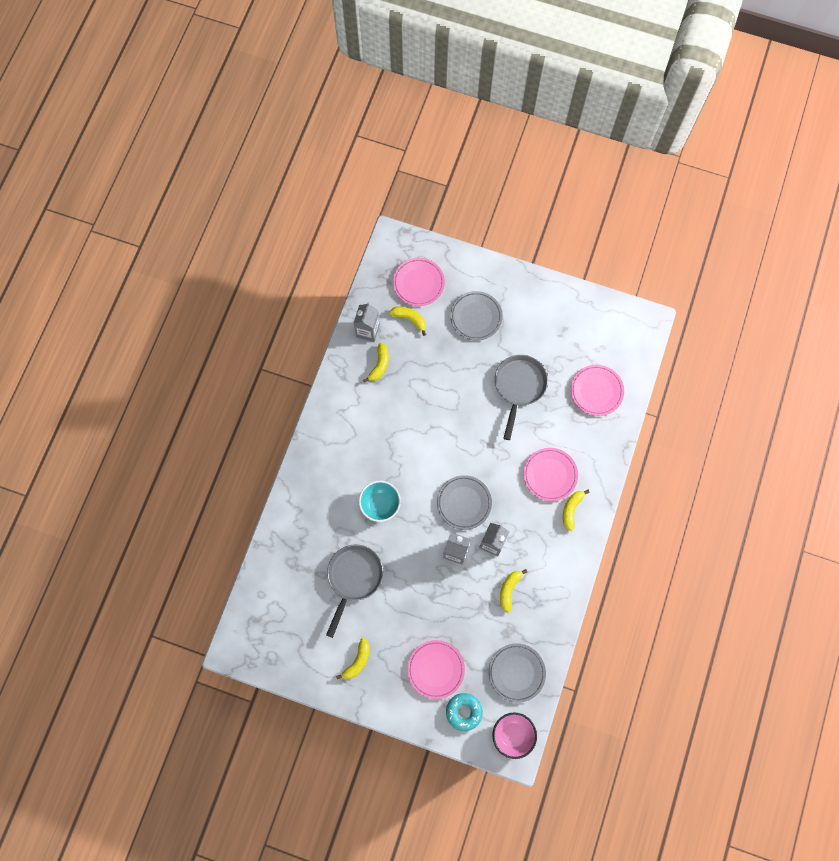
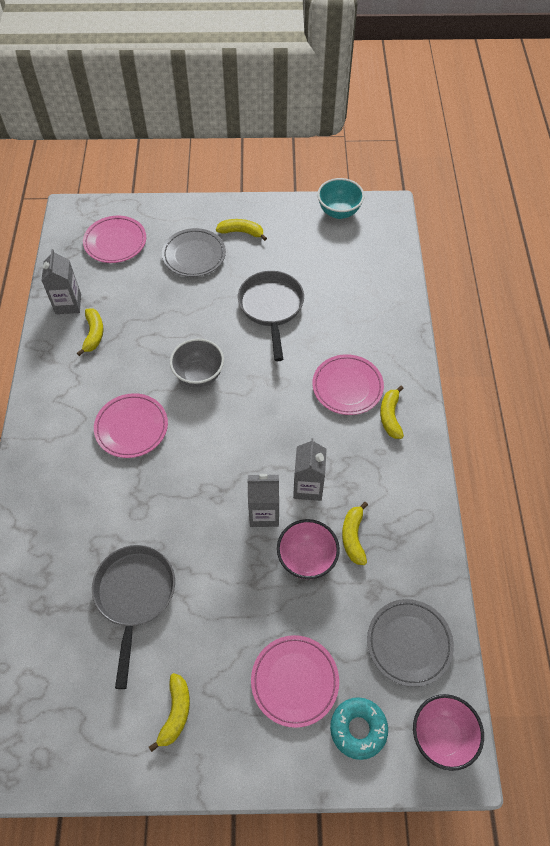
camera: 20 degrees left, 15 degrees down
(380, 505) = (143, 489): turquoise bowl -> turquoise bowl (339, 212)
(409, 319) = (116, 278): yellow banana -> yellow banana (241, 232)
(446, 427) = (199, 375): none -> grey bowl
(464, 503) = (253, 452): grey plate -> none
(472, 593) = (307, 559): none -> pink bowl
(596, 391) = (362, 286): pink plate -> pink plate (131, 428)

